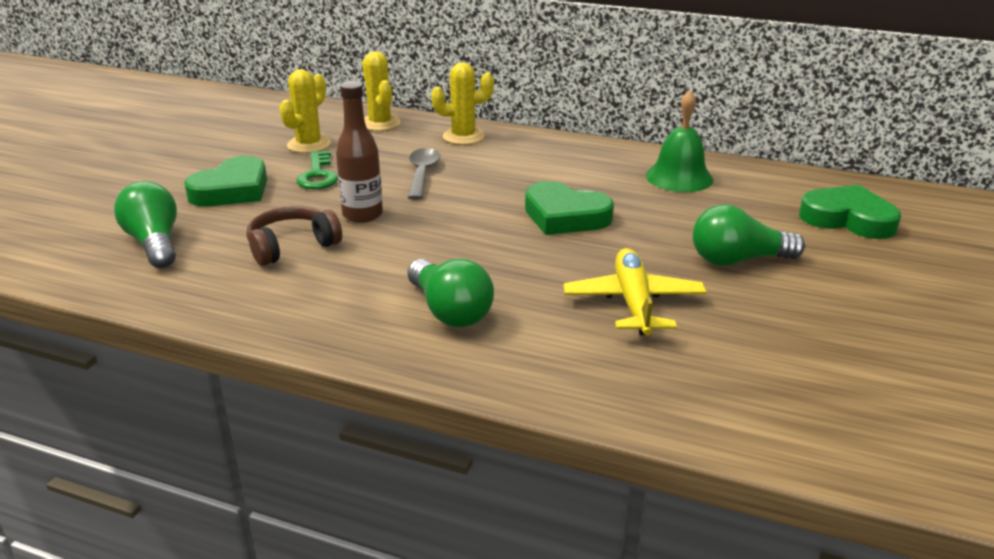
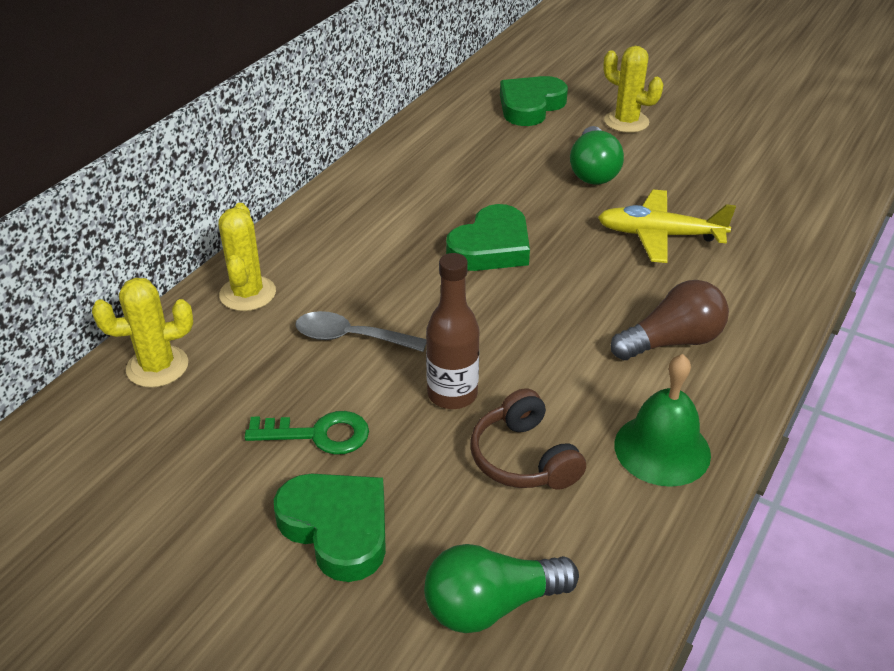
camera: 80 degrees left, 10 degrees up
(309, 145) = (202, 444): yellow cactus -> yellow cactus (626, 122)
(450, 311) = (672, 341): green light bulb -> brown light bulb
(679, 177) = (423, 166): green bell -> green bell (662, 449)

